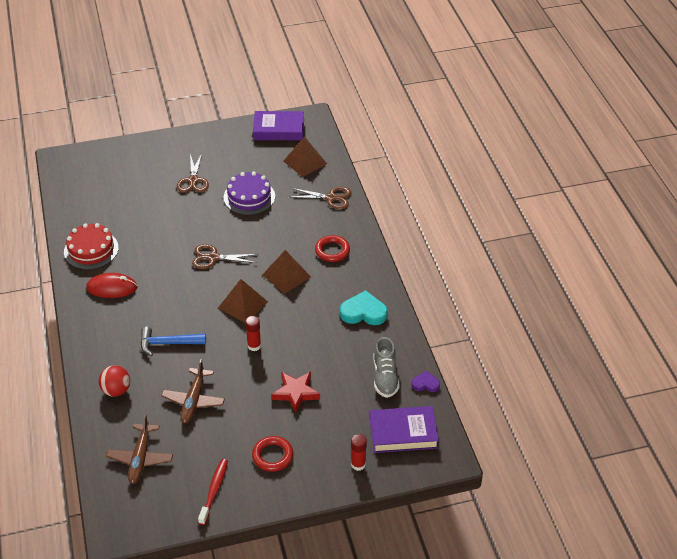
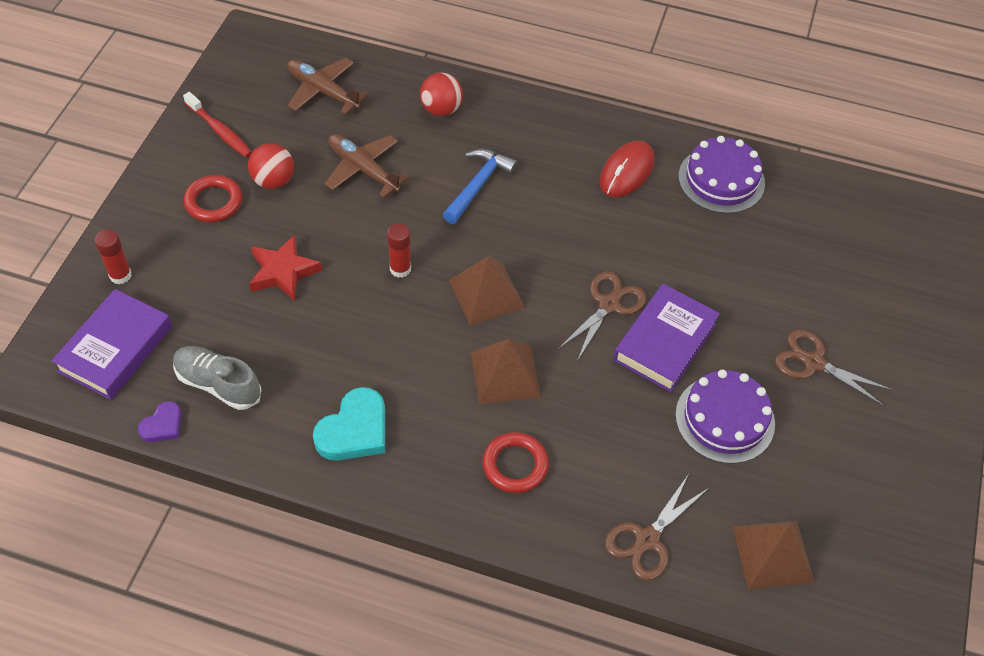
camera: 120 degrees right, 10 degrees up
(91, 250) = (721, 179): red cake -> purple cake
(234, 437) = (273, 181): none -> red ball
(279, 129) = (898, 564): purple book -> purple book (665, 342)

